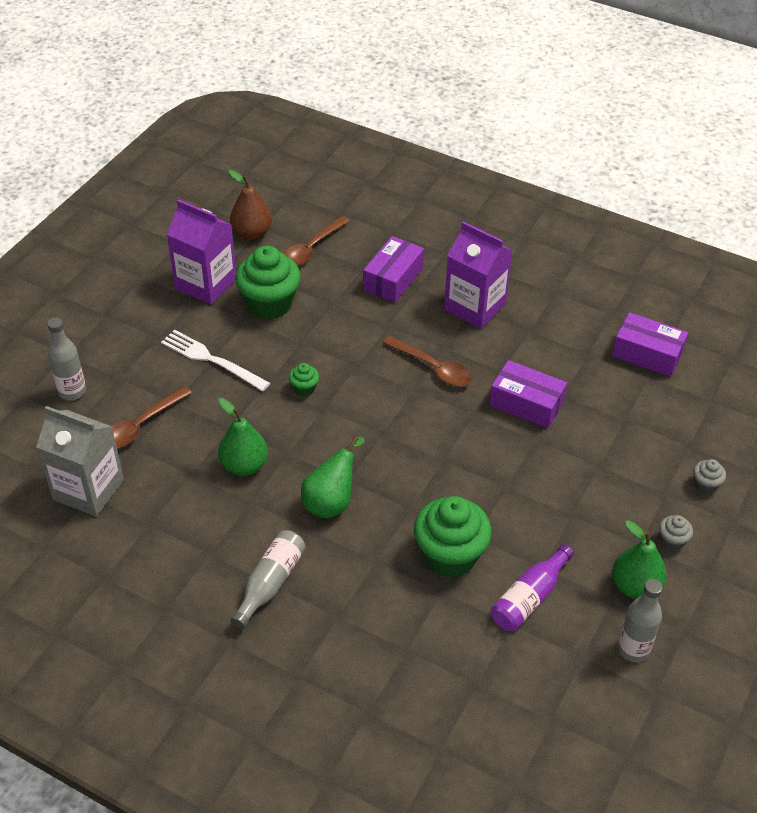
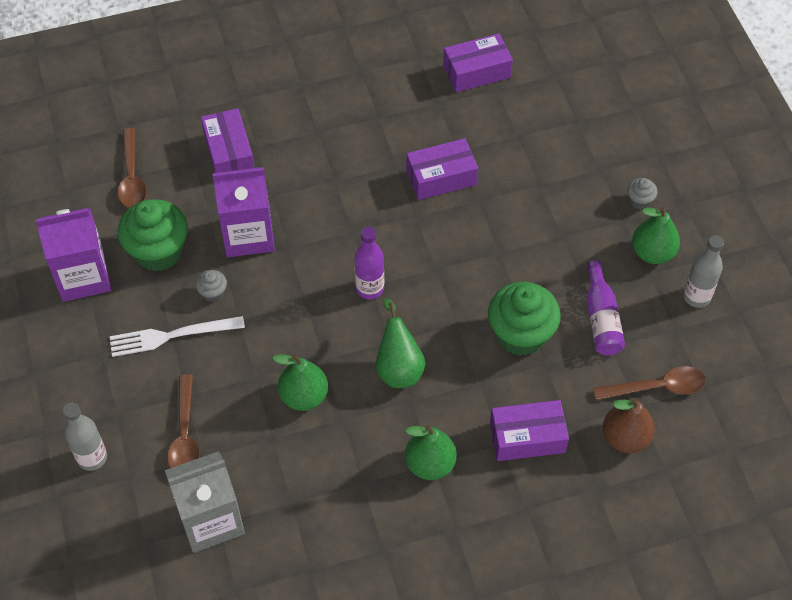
camera: 45 degrees left, 10 degrees up
(252, 233) = (64, 202): brown pear -> brown pear (625, 438)
(270, 583) = (430, 464): grey bottle -> green pear
(304, 388) = (272, 298): green cupcake -> none
(363, 629) = (527, 437): none -> purple box
(378, 435) = (370, 288): none -> purple bottle
(433, 368) = (345, 203): brown spoon -> brown spoon (656, 387)
(474, 307) = (317, 128): purple carton -> purple carton (248, 235)
(705, 485) = (616, 142): grey cupcake -> grey cupcake (213, 293)

